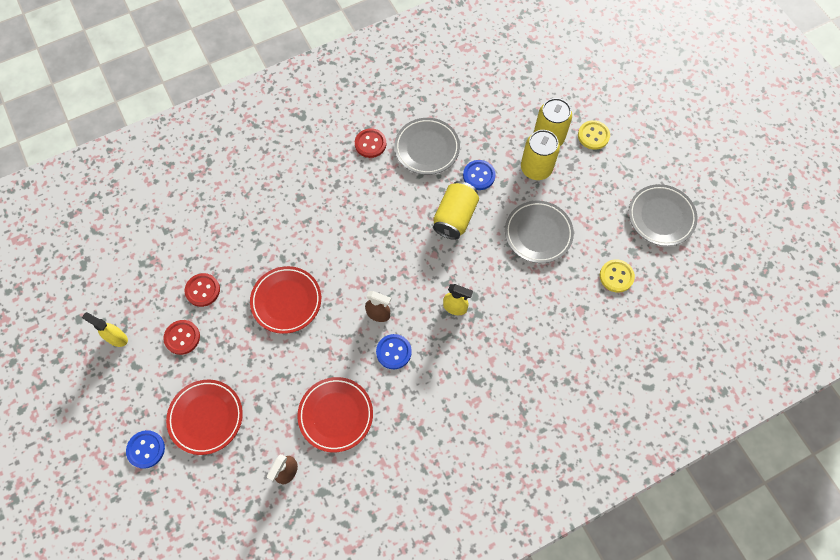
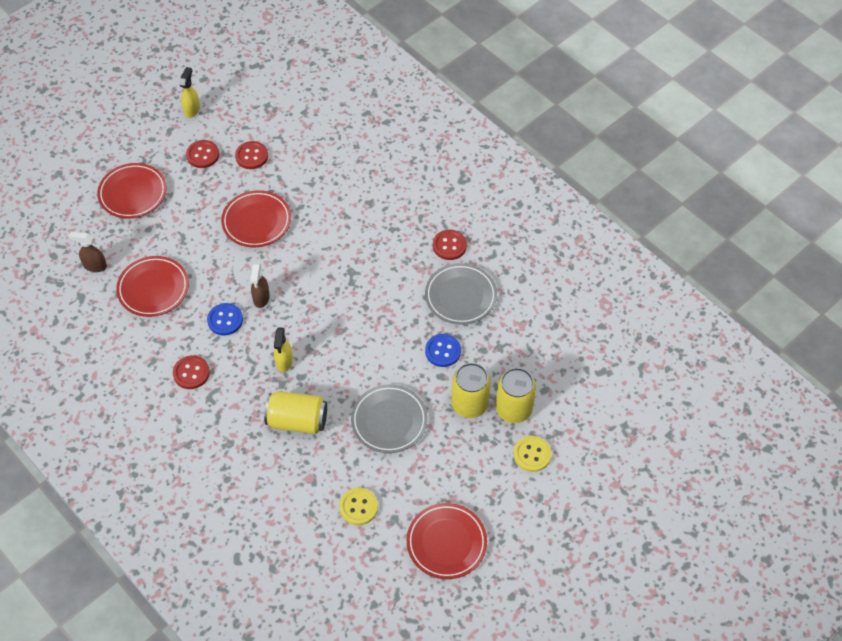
camera: 75 degrees right, 10 degrees down
(146, 449) = (97, 161): blue button -> none
(445, 394) = (191, 373): none -> red button
(455, 217) = (386, 340): yellow can -> yellow can (297, 421)
(661, 217) = (446, 543): grey plate -> red plate

